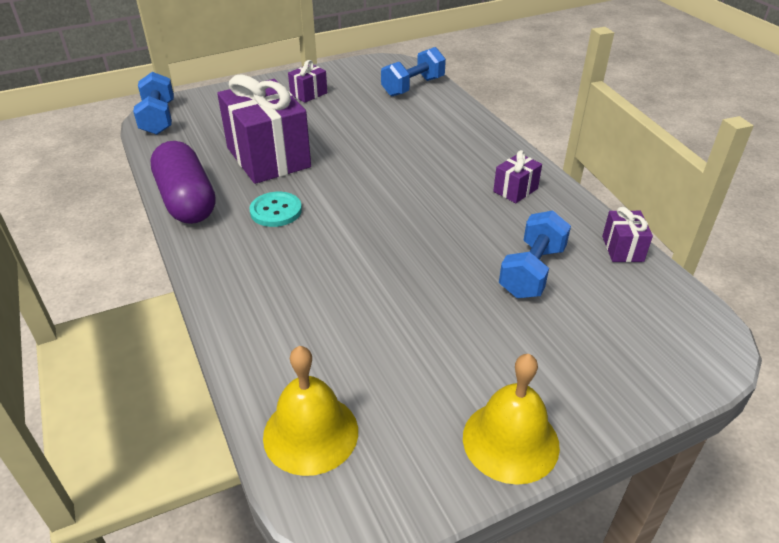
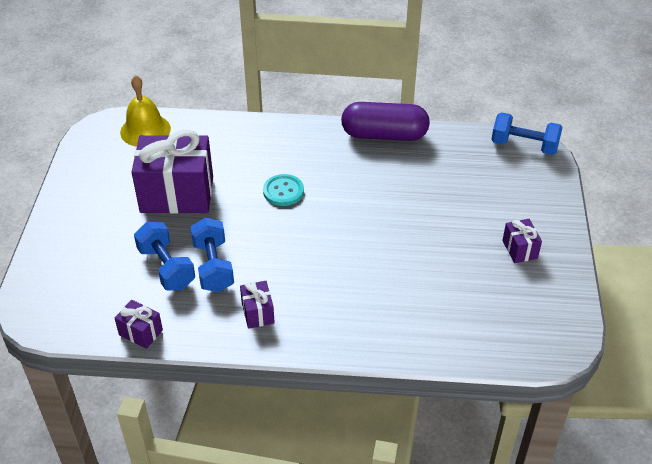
camera: 120 degrees right, 5 degrees up
(268, 157) = (415, 189): purple gift -> purple gift (177, 194)
(276, 211) = (338, 171): turquoise button -> turquoise button (283, 191)
(413, 87) = (490, 335): blue dumbbell -> blue dumbbell (213, 266)
(510, 441) = (72, 191): yellow bell -> none

